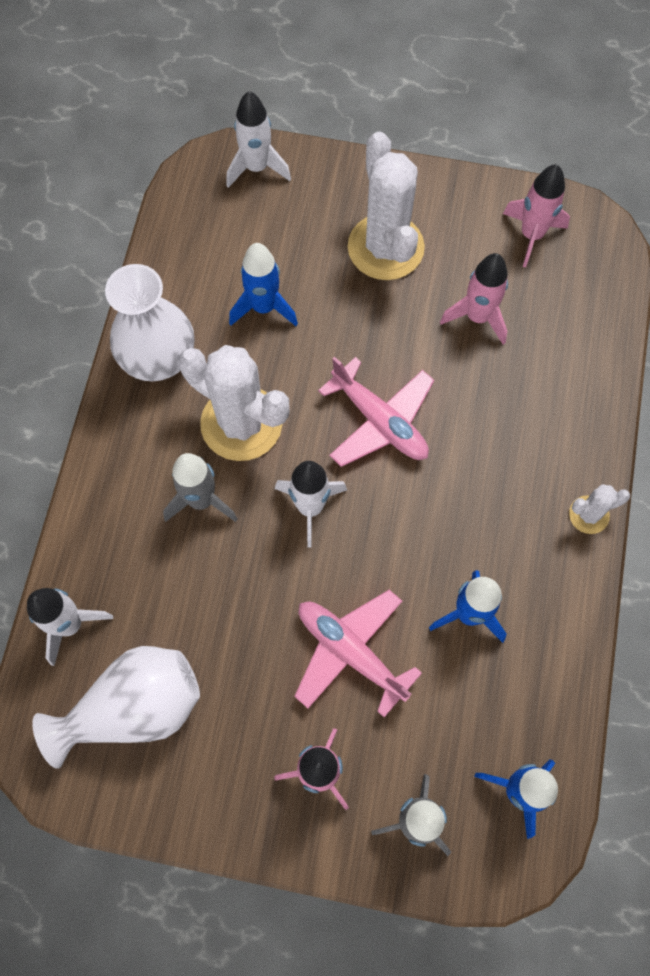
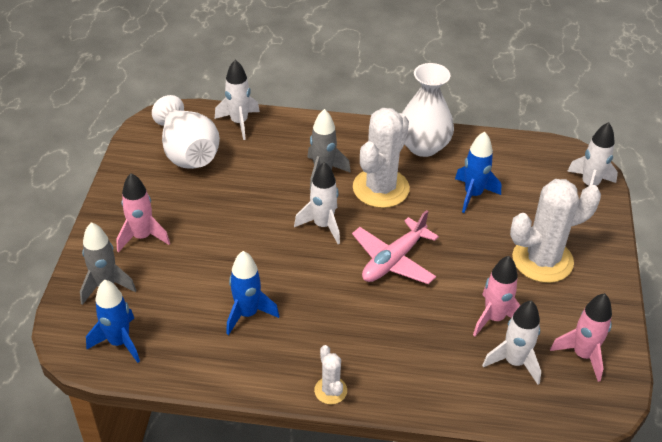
camera: 85 degrees right, 25 degrees down
(351, 652) = (220, 250): pink plane -> none
(542, 307) = (514, 362): none -> white rocket

